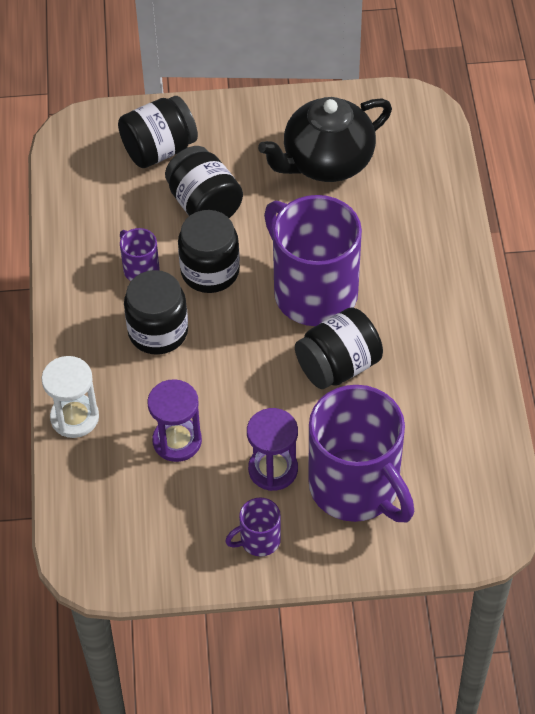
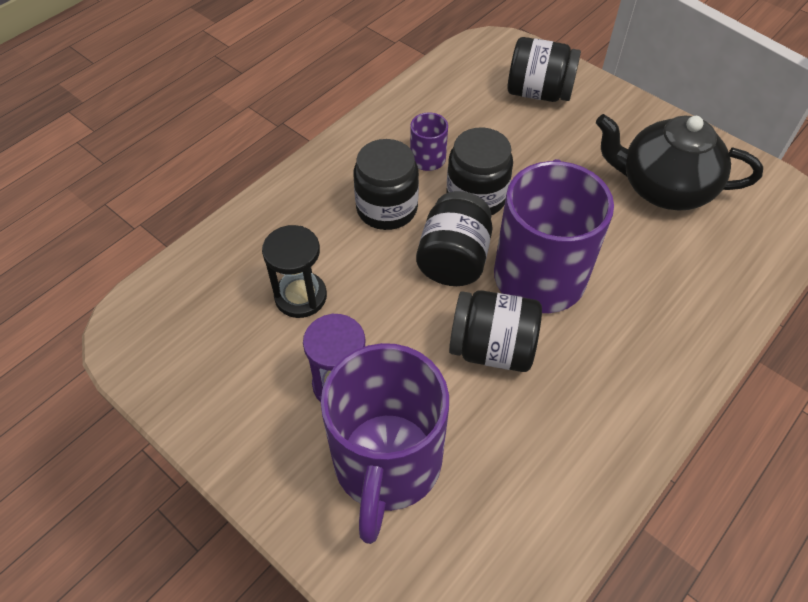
camera: 45 degrees right, 0 degrees up
(74, 417) = (257, 219): white hourglass -> none
(177, 441) = (300, 296): purple hourglass -> black hourglass
(204, 205) = (528, 150): black jar -> black jar (453, 259)
(258, 540) = (259, 431): purple mug -> none

